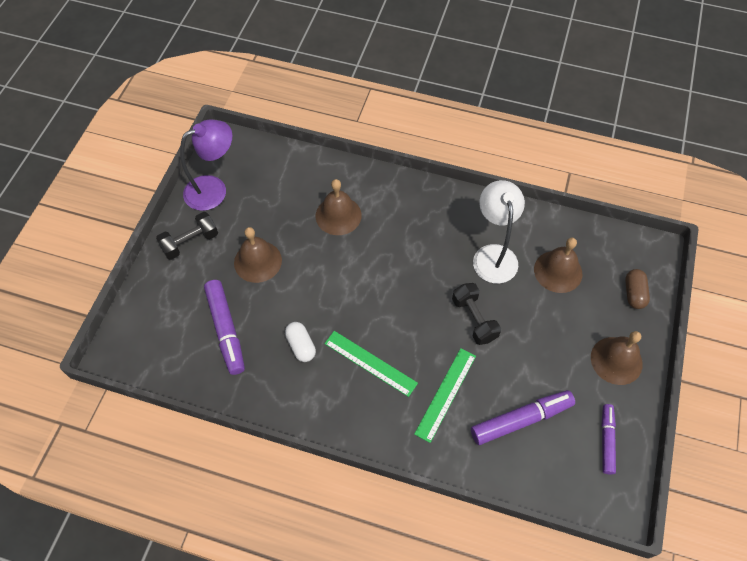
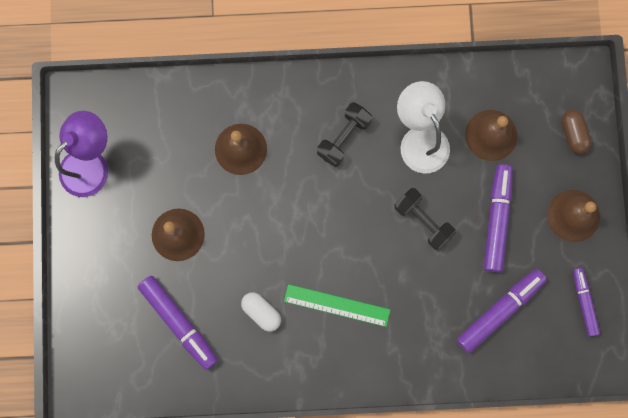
camera: 20 degrees left, 20 degrees up
(190, 242) = (96, 238): black dumbbell -> black dumbbell (343, 137)
(445, 394) = (420, 311): green ruler -> none
(542, 340) = (496, 219): none -> purple marker

